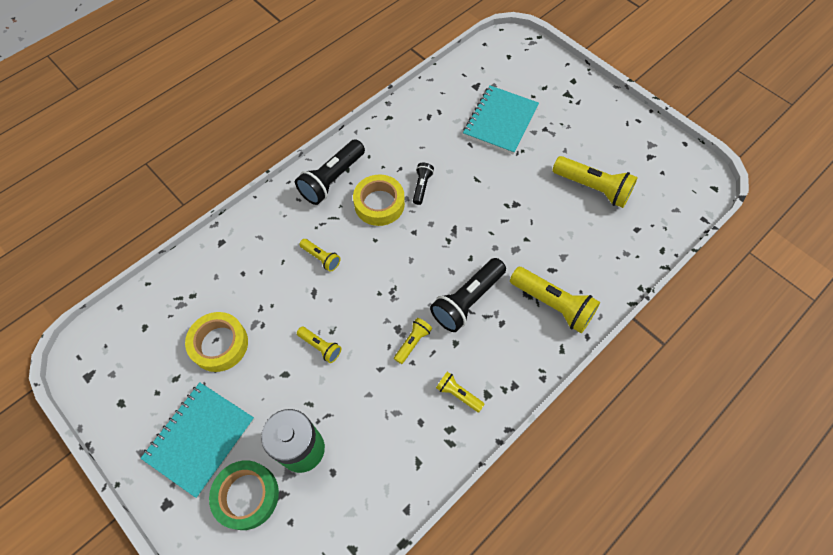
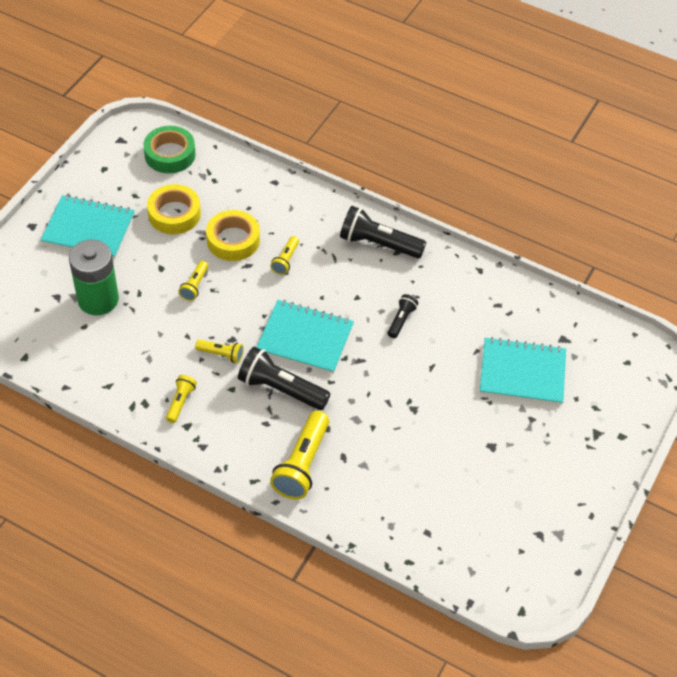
camera: 70 degrees right, 10 degrees down
(247, 495) = (50, 274): green tape -> green tape (170, 154)
(379, 204) = (365, 290): yellow tape -> yellow tape (233, 240)
(417, 265) = (305, 338): none -> turquoise notebook
(421, 186) = (401, 320): black flashlight -> black flashlight turned 60 degrees counterclockwise
(592, 188) = (466, 480): yellow flashlight -> none

